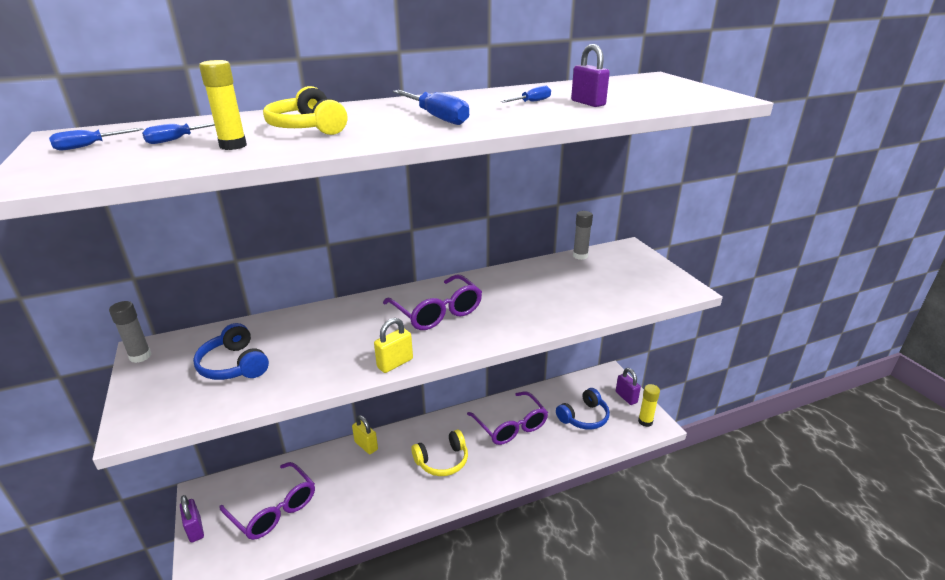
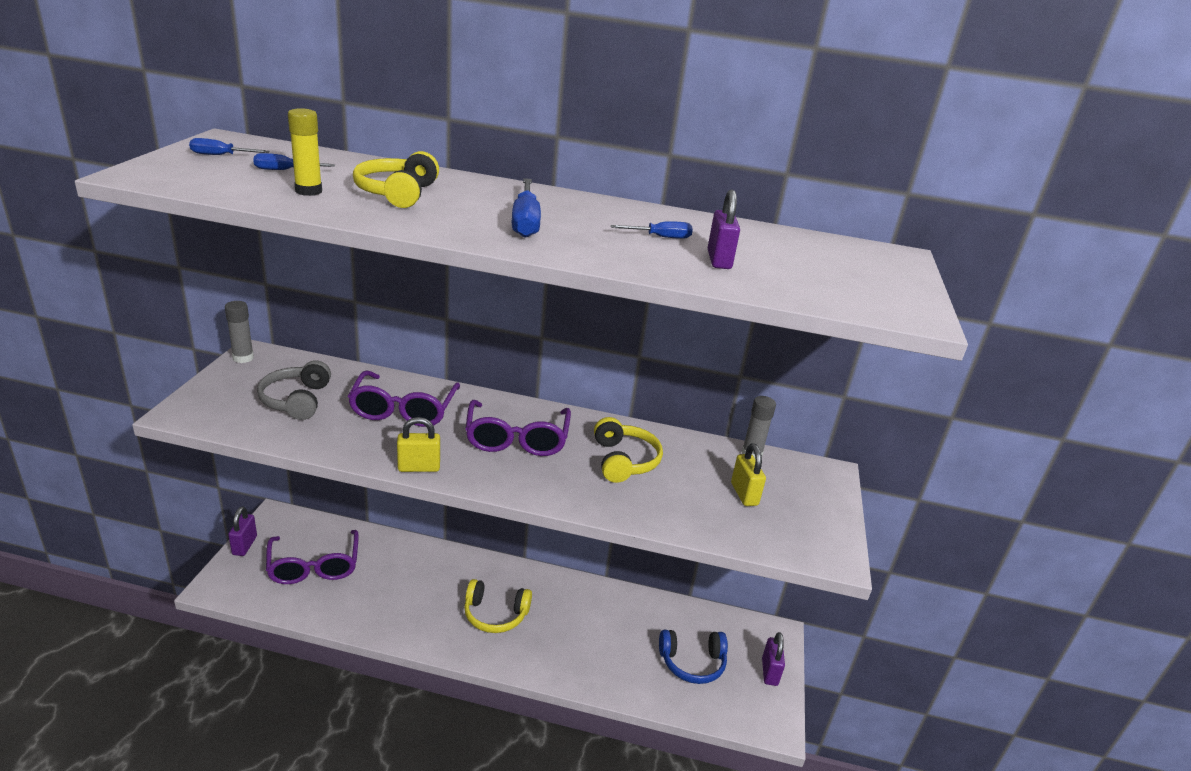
camera: 30 degrees right, 0 degrees up
(234, 365) = (296, 400): blue headphones -> grey headphones
(366, 446) = (440, 556): yellow padlock -> yellow padlock (744, 494)
(511, 426) = (599, 622): purple glasses -> purple glasses (403, 410)
(518, 293) = (624, 460): none -> yellow headphones
(645, 421) = (763, 713): yellow glue stick -> none

